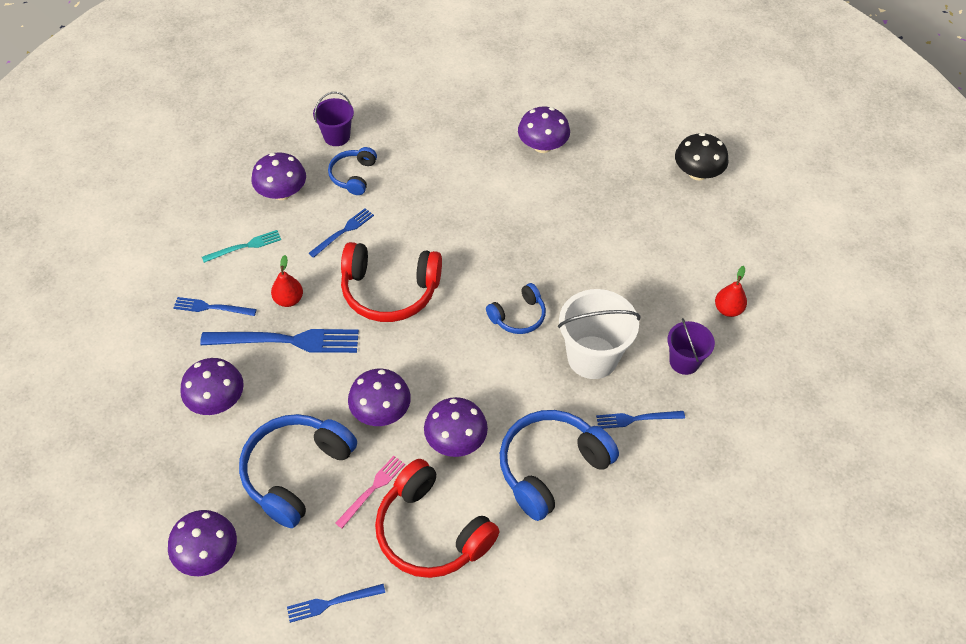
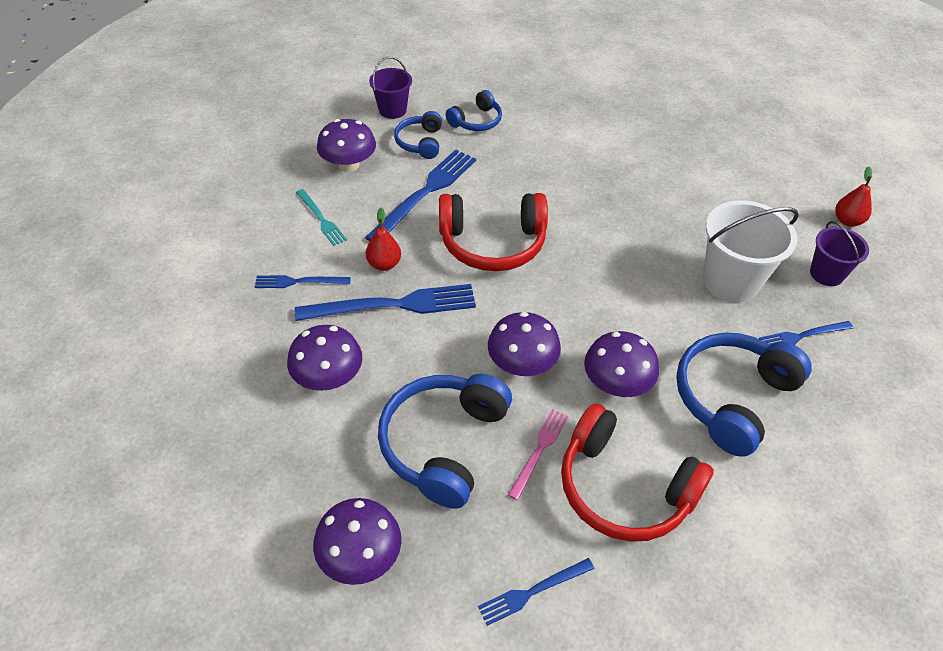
camera: 10 degrees left, 5 degrees down
(244, 247) = (321, 219): turquoise fork -> turquoise fork turned 90 degrees clockwise
(343, 232) = (425, 194): blue fork -> blue fork, size x1.85
(518, 316) = (638, 251): blue headphones -> blue headphones (476, 121)
(542, 146) = (603, 99): purple mushroom -> none
(697, 173) = (762, 107): black mushroom -> none

